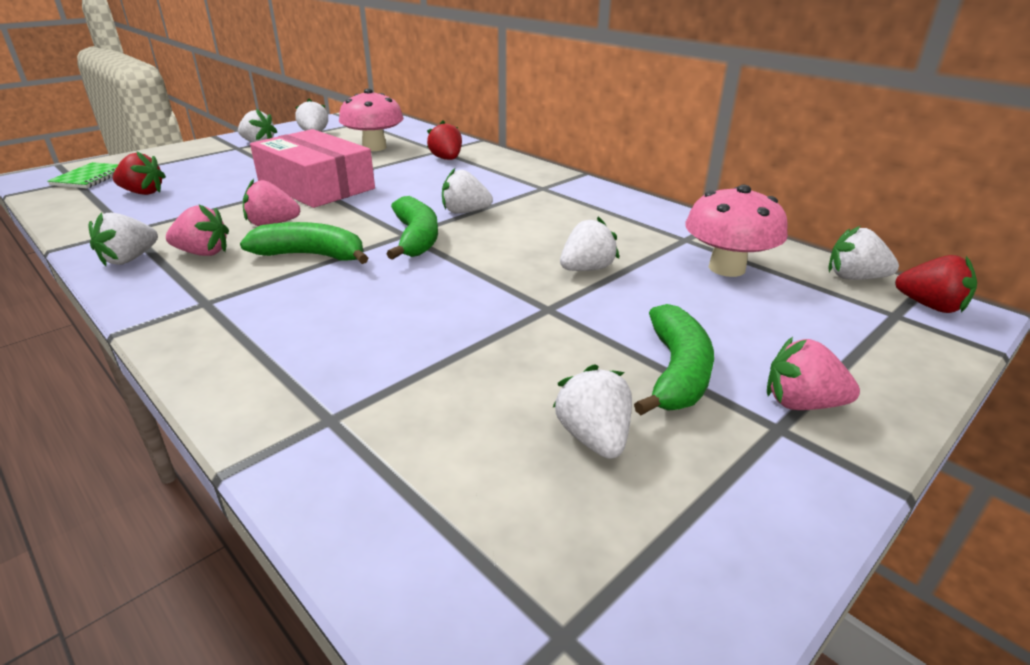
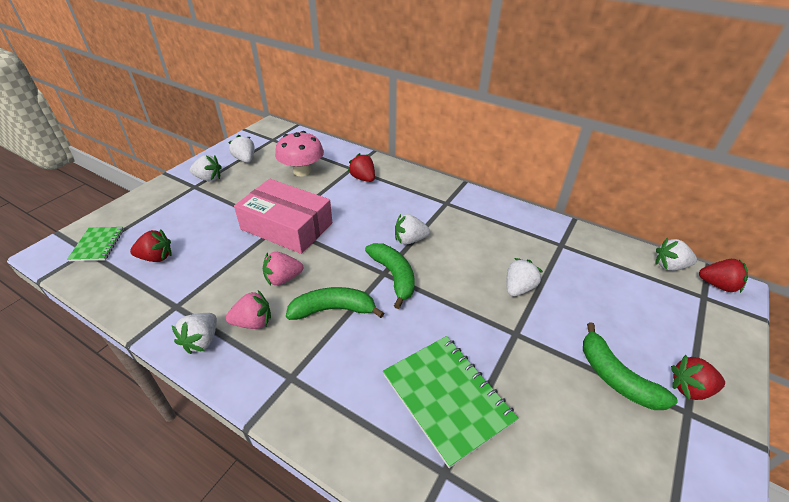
camera: 15 degrees left, 10 degrees up
(395, 351) = (447, 398): none -> green notebook
(593, 437) = (600, 447): white strawberry -> none
(676, 372) = (616, 377): green banana -> green banana turned 150 degrees clockwise
(726, 268) = (598, 270): pink mushroom -> none
(801, 403) = (690, 388): pink strawberry -> red strawberry

